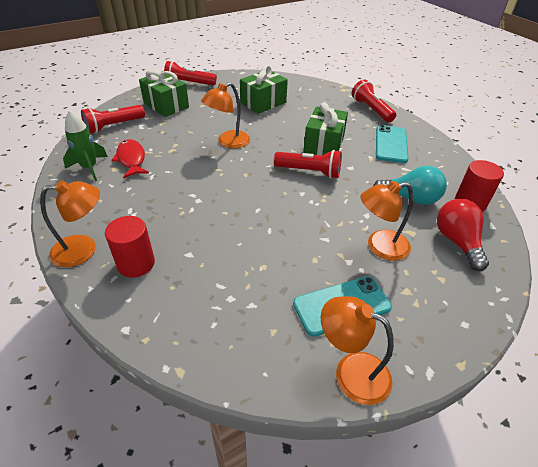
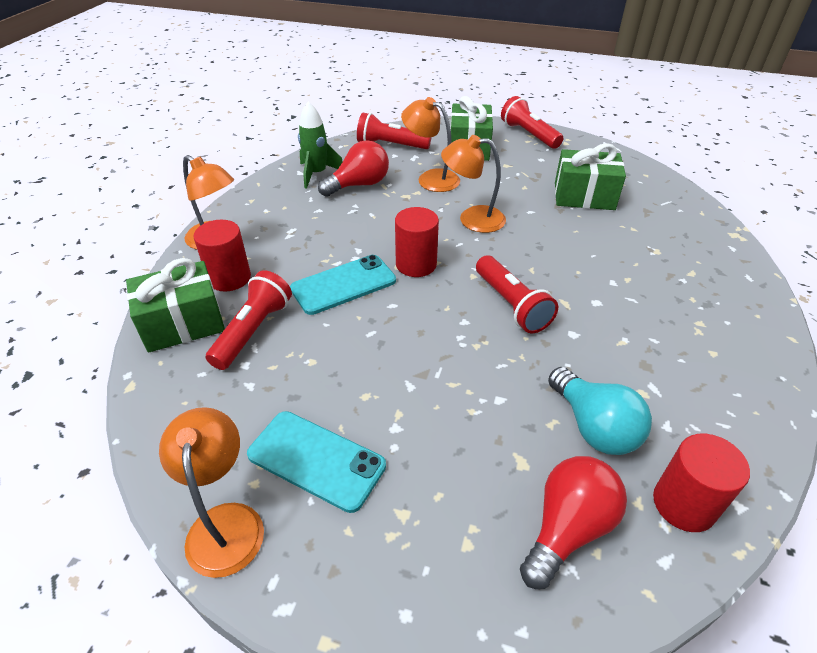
camera: 50 degrees right, 0 degrees up
(131, 159) = (359, 185): red fish -> red light bulb
(236, 182) = (416, 264): none -> red cylinder
(324, 144) = (583, 285): green gift -> green gift (183, 323)
(371, 110) = (734, 283): red flashlight -> red flashlight (253, 330)
(379, 247) = (454, 444): orange lamp -> orange lamp (431, 178)
(391, 144) = (687, 344): turquoise phone -> turquoise phone (343, 285)

